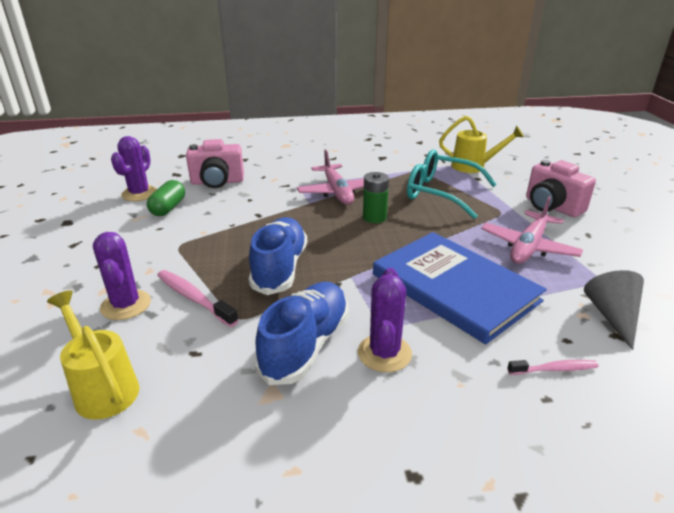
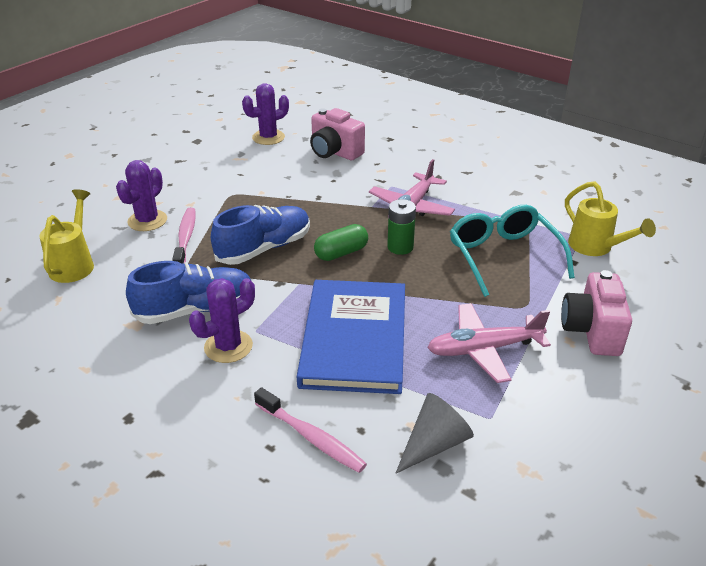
camera: 45 degrees right, 5 degrees up
(168, 208) = (269, 160): green capsule -> green capsule (341, 253)
(554, 369) = (311, 437): pink toothbrush -> pink toothbrush, size x1.57

